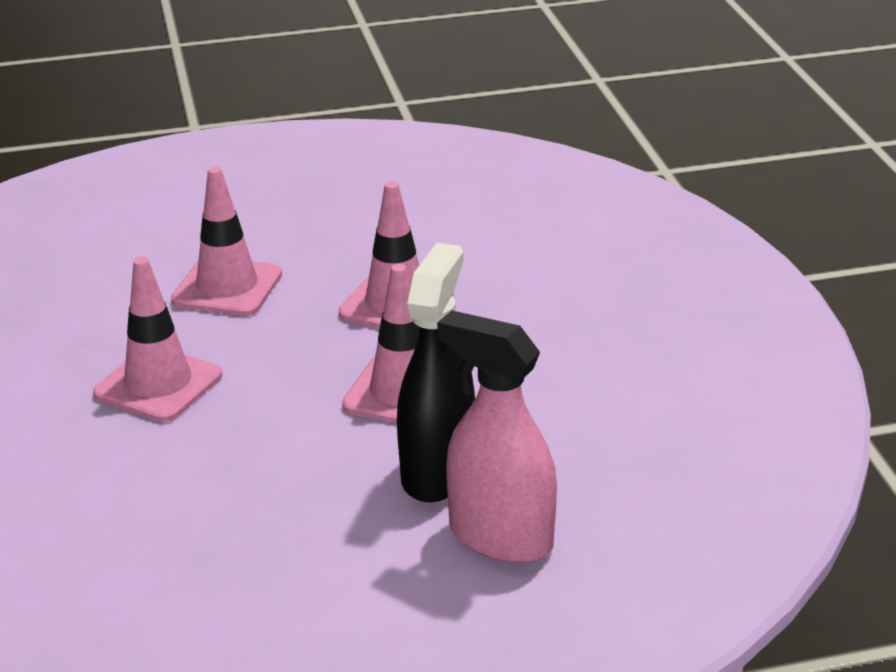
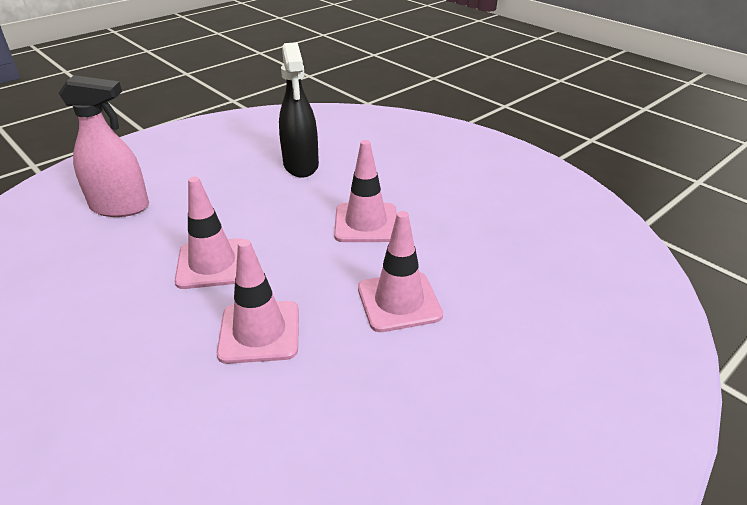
camera: 150 degrees right, 5 degrees up
(438, 472) = (167, 226): black spray bottle -> black spray bottle (301, 165)

